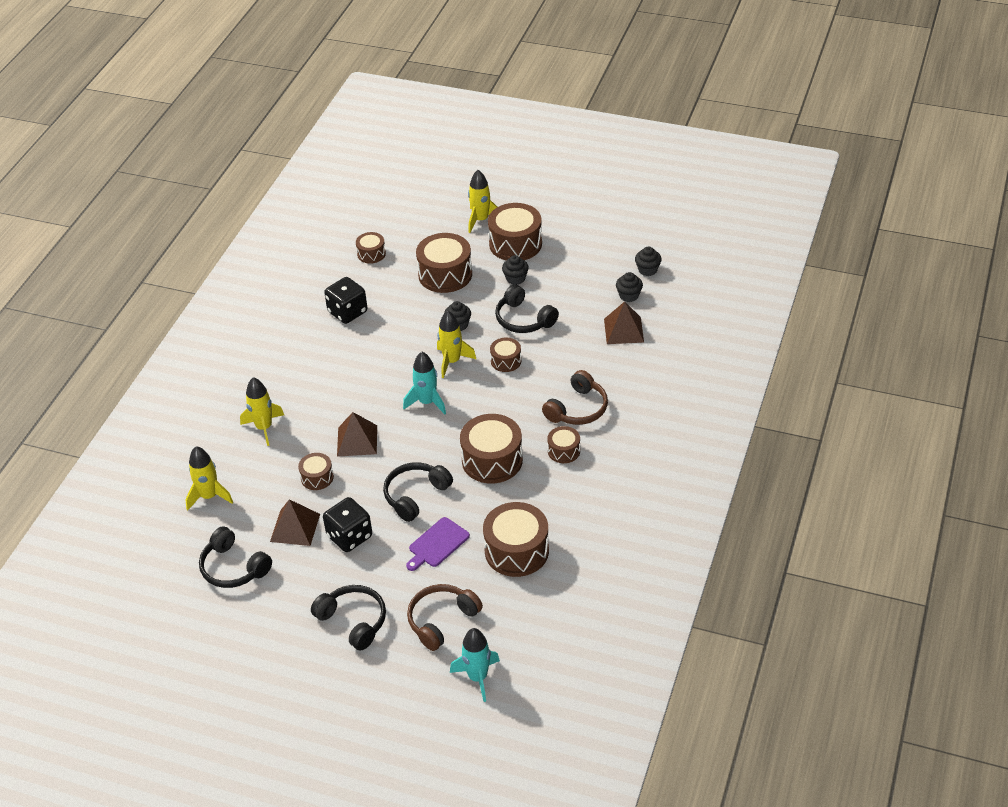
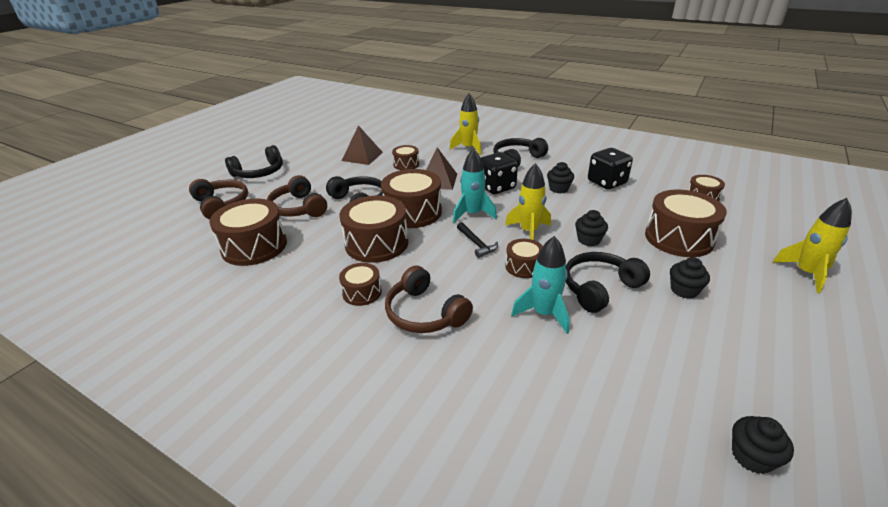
camera: 100 degrees right, 10 degrees down
(209, 496) = (410, 132): yellow rocket -> none
(234, 567) = (343, 138): black headphones -> black headphones (517, 159)
(349, 536) = (338, 174): black dice -> black dice (496, 187)
(437, 544) = (298, 208): purple cutting board -> brown headphones
(477, 677) = (151, 216): turquoise rocket -> turquoise rocket (544, 313)
(478, 393) = (476, 244): none -> black hammer
(515, 244) = (764, 298): brown drum -> brown drum (413, 212)
(623, 330) = (576, 388): brown pyramid -> none
(629, 296) = (666, 411): black cupcake -> black cupcake (558, 189)

